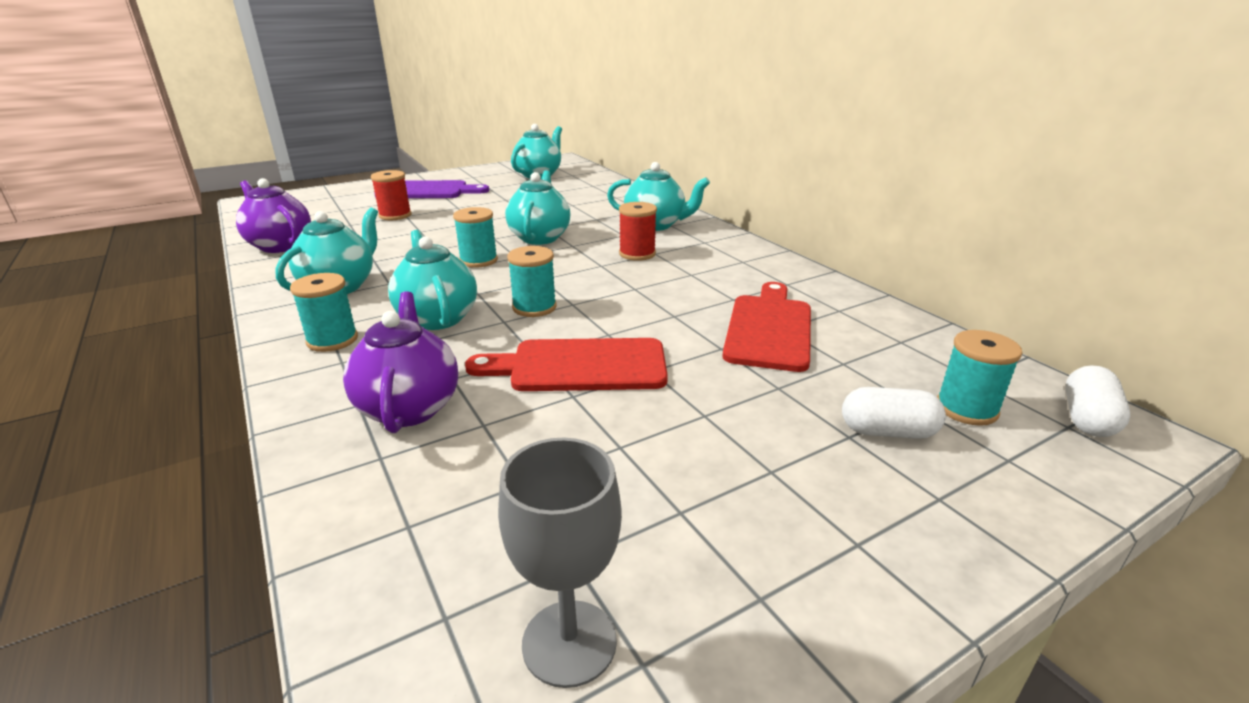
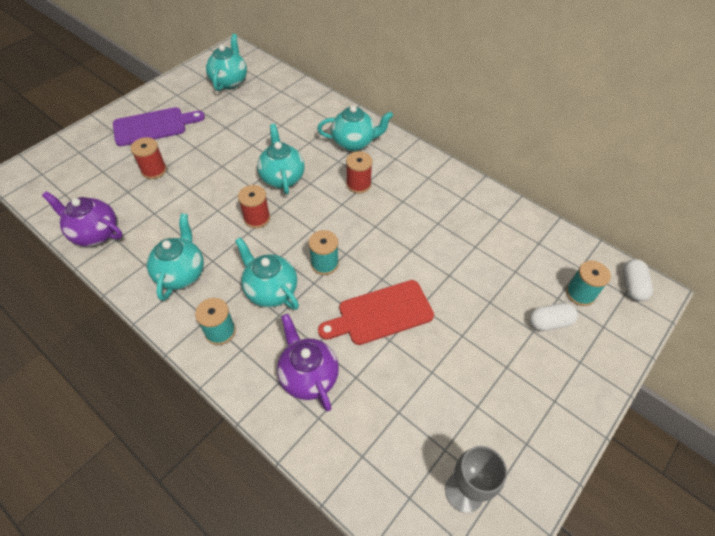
camera: 20 degrees left, 25 degrees up
(478, 260) = (257, 218): turquoise spool -> red spool
(769, 328) = (468, 249): red cutting board -> none

